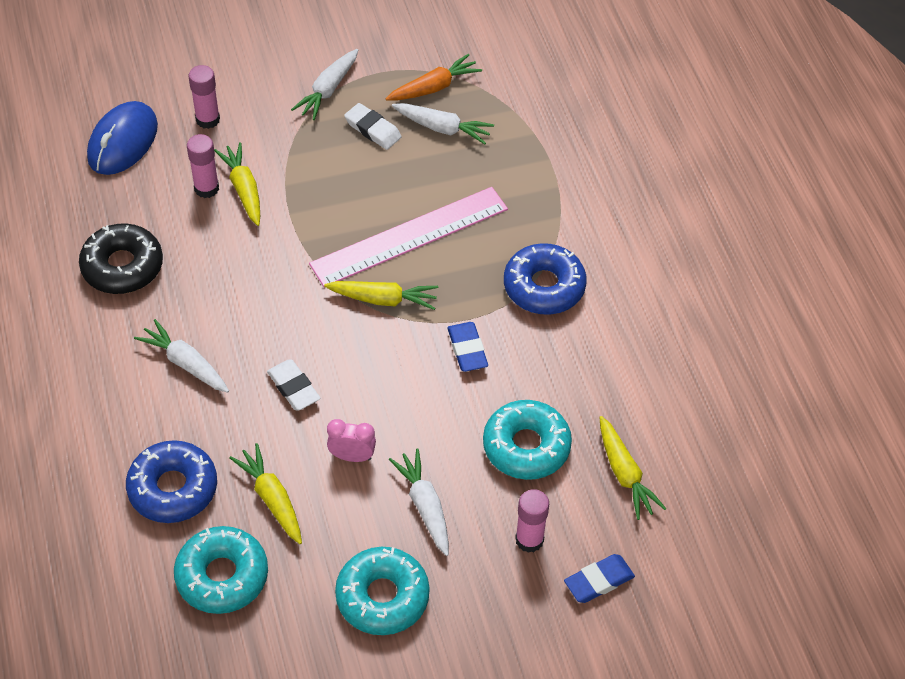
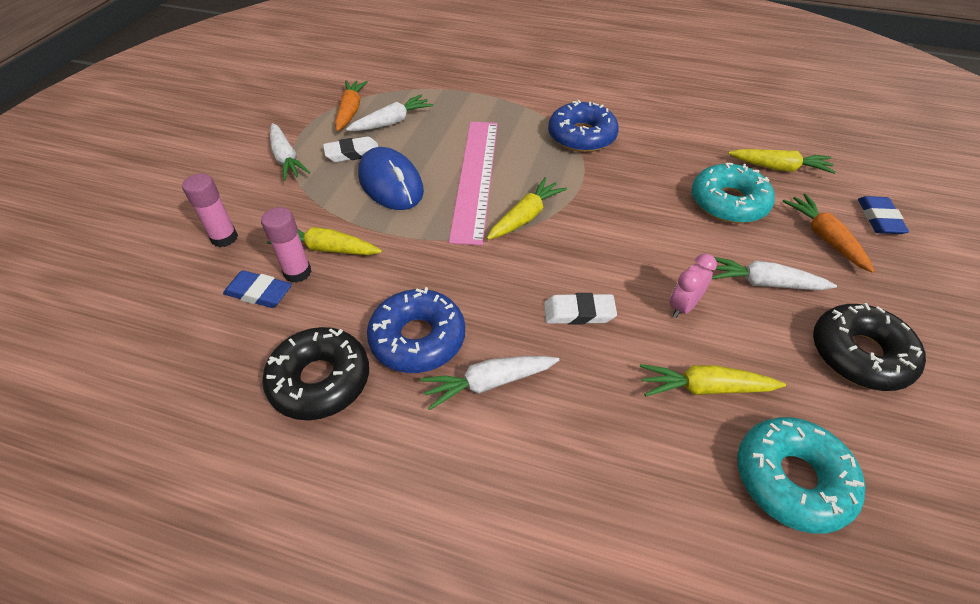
camera: 55 degrees left, 5 degrees down
(123, 142) = (172, 308): blue mouse -> blue mouse (391, 184)
(173, 488) = (648, 472): blue donut -> blue donut (418, 339)
(382, 597) = (859, 355): turquoise donut -> black donut
(467, 349) = (612, 194): blue eraser -> blue eraser (259, 293)
(529, 540) = (824, 238): pink glue stick -> orange carrot

